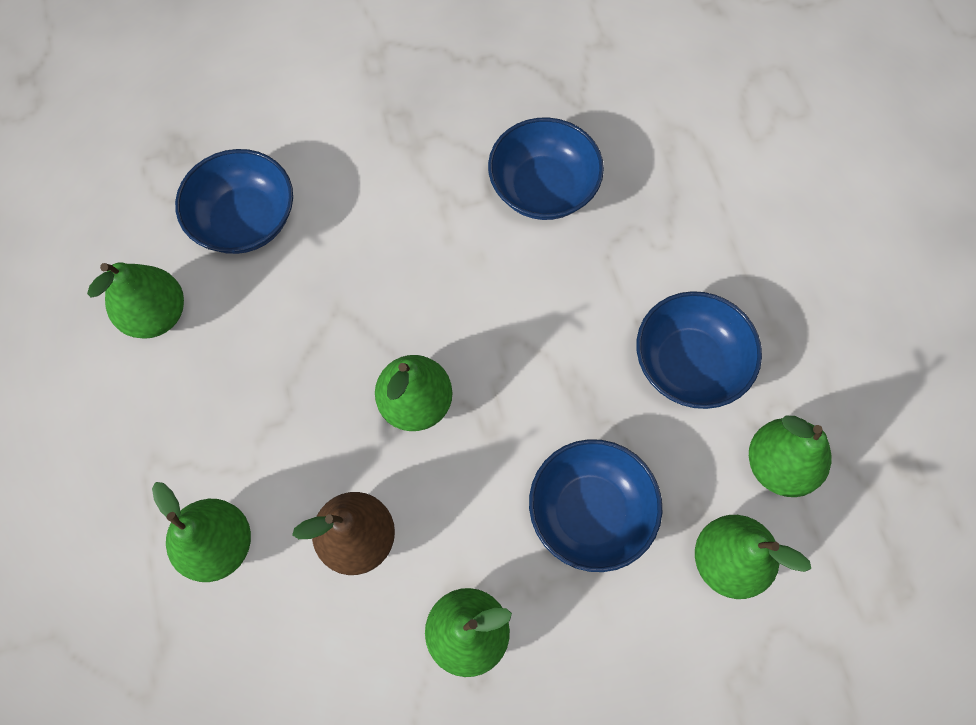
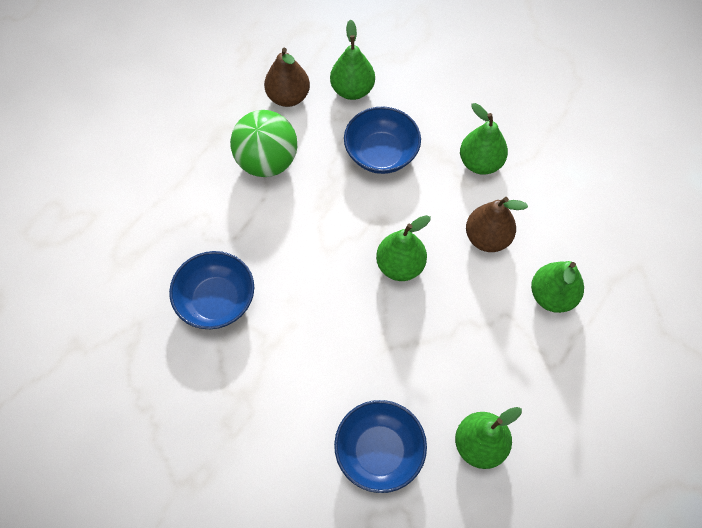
camera: 130 degrees left, 5 degrees down
(689, 363) = (267, 161): blue bowl -> green ball
(778, 465) = (288, 97): green pear -> brown pear

